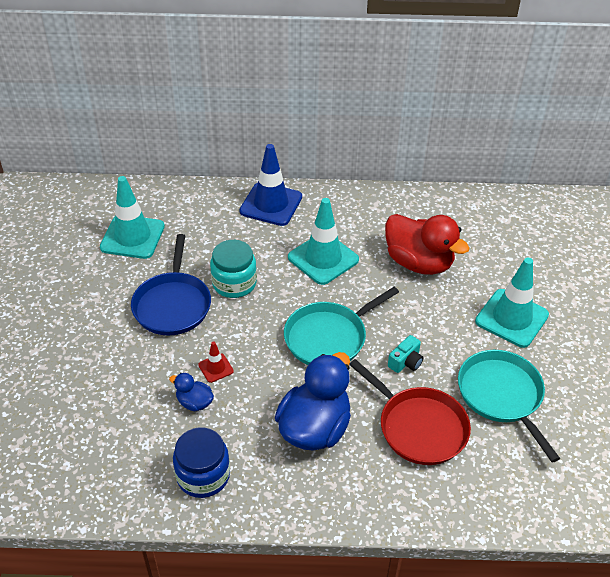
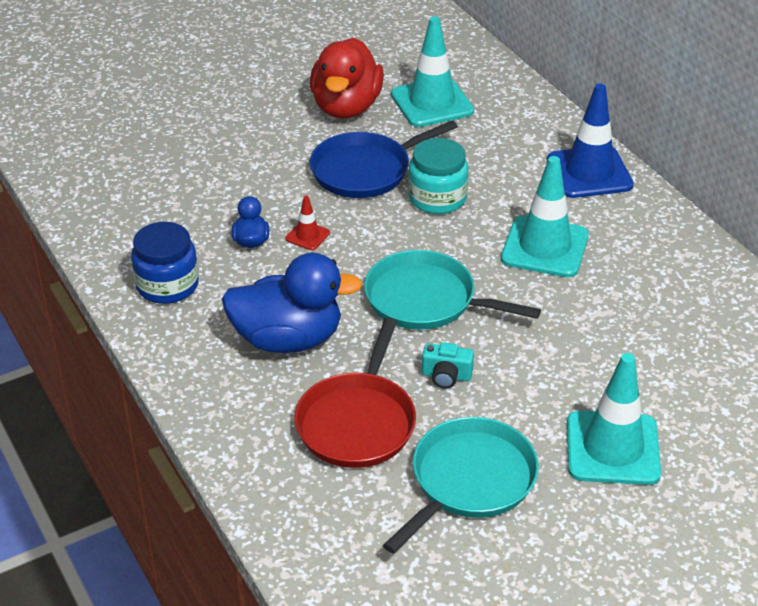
camera: 60 degrees right, 5 degrees down
(419, 263) = (623, 328): red duck -> red duck (346, 107)

